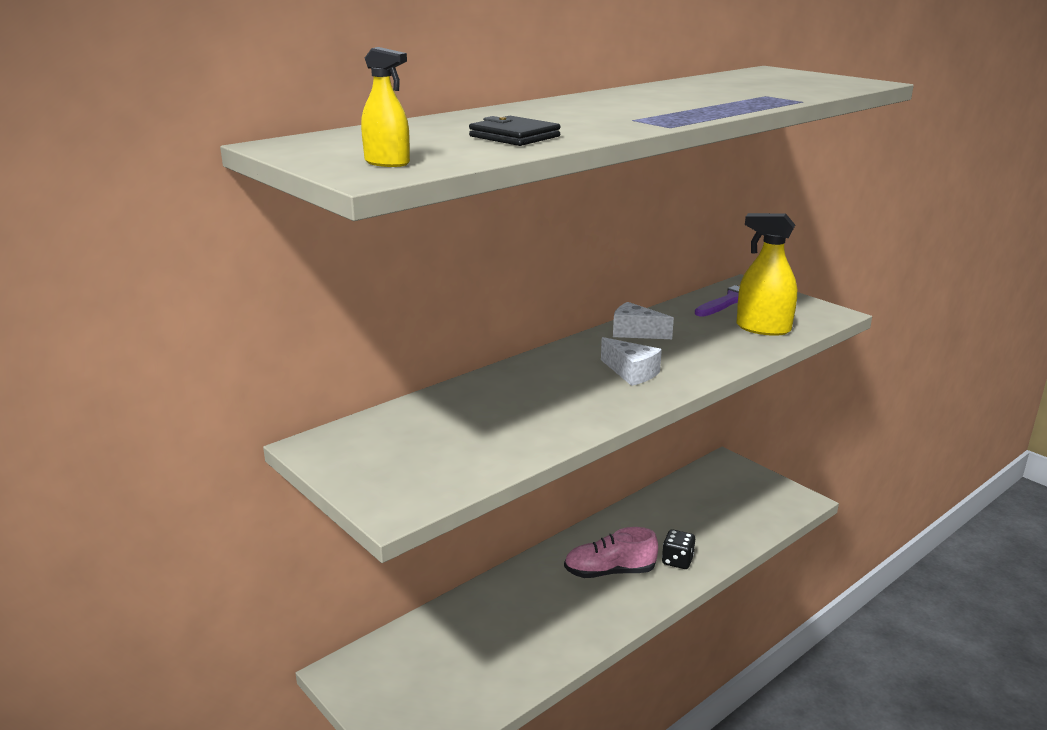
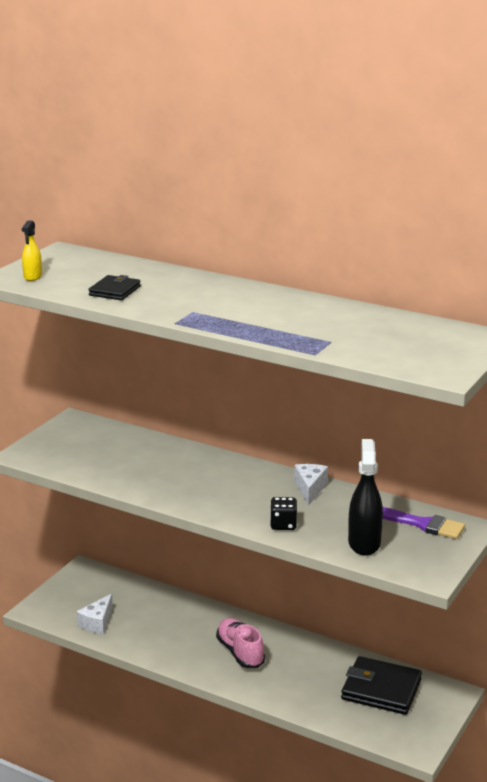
camera: 70 degrees right, 0 degrees up
(631, 372) = (234, 497): white cheese -> white cheese (97, 623)
(677, 560) = (274, 684): black dice -> black dice (283, 525)
(708, 497) = (381, 689): none -> black wallet
(763, 328) = (364, 543): yellow spray bottle -> black spray bottle

